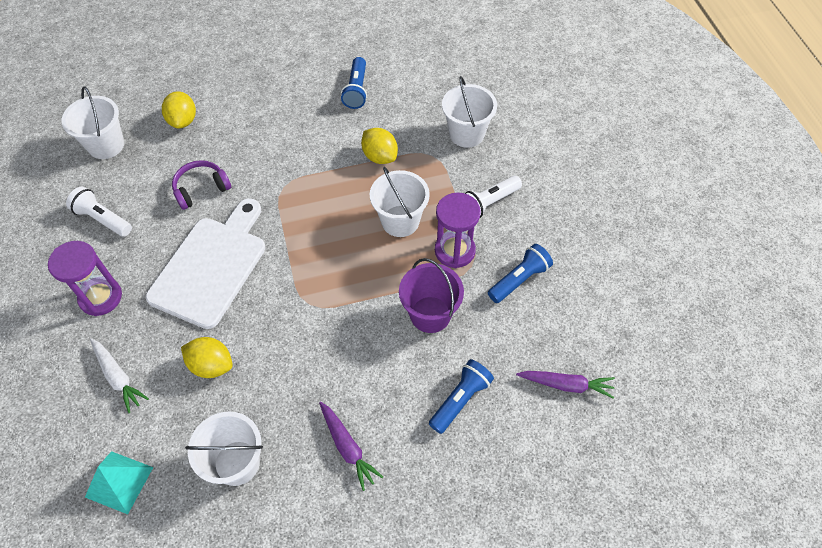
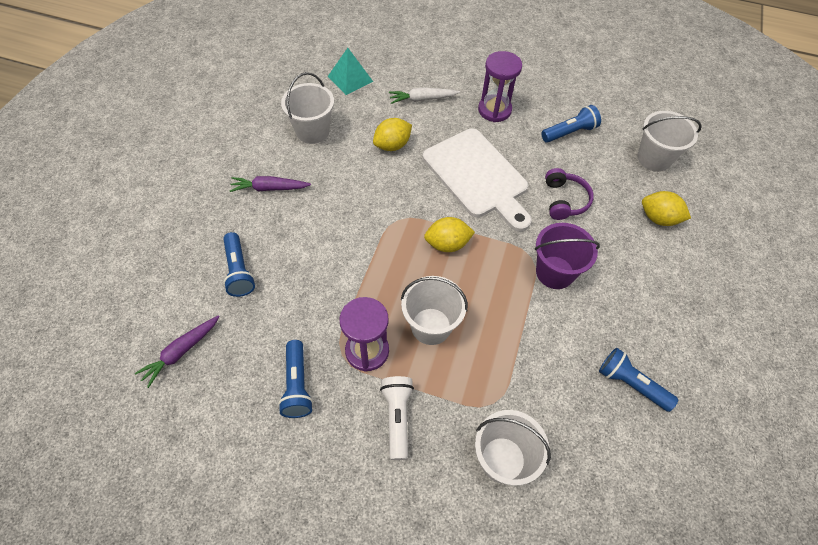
camera: 120 degrees right, 0 degrees up
(103, 219) = (569, 132): white flashlight -> blue flashlight
(380, 156) = (521, 353): yellow lemon -> yellow lemon (447, 244)
(430, 314) = (322, 294): purple bucket -> purple bucket (555, 272)

